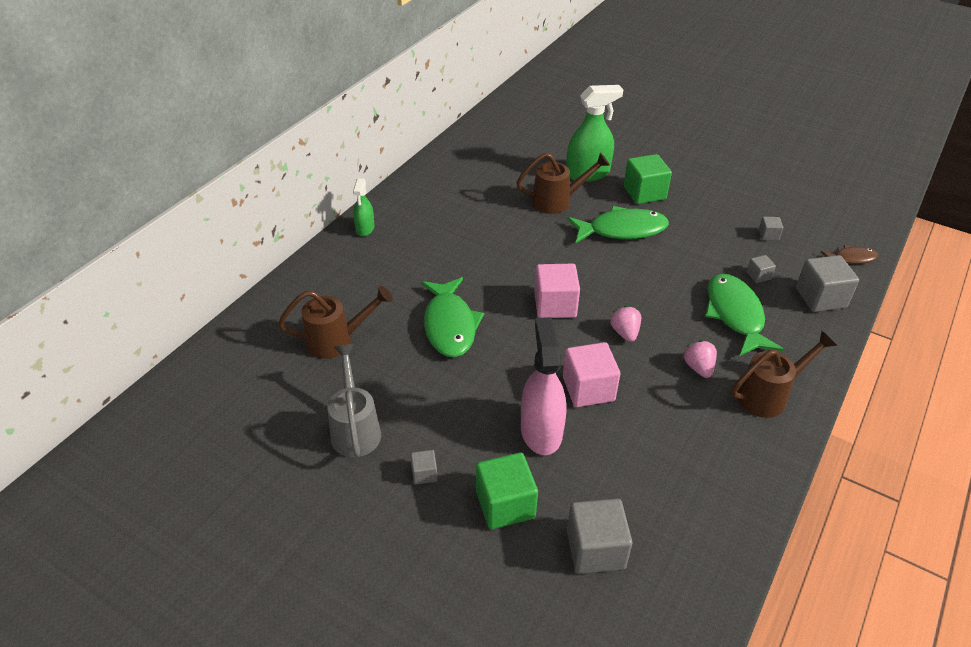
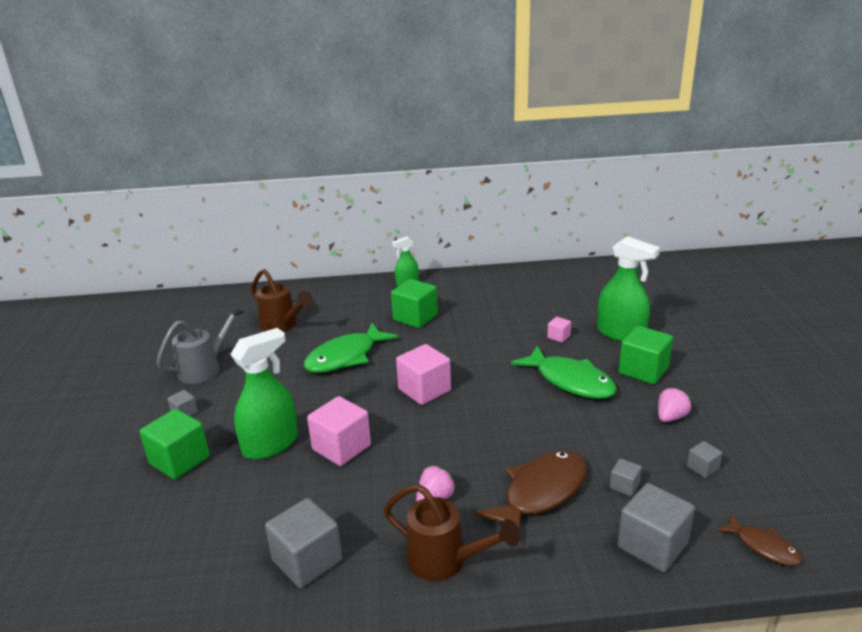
camera: 55 degrees right, 15 degrees down
(434, 254) = (415, 317): none -> green cube
(541, 431) = (271, 444): pink spray bottle -> green spray bottle
(558, 201) = (558, 337): brown watering can -> pink cube
(595, 549) = (161, 525): grey cube -> grey cube (307, 560)
(625, 333) = (433, 438): pink strawberry -> pink strawberry (671, 417)
(735, 315) = (540, 493): green fish -> brown fish

